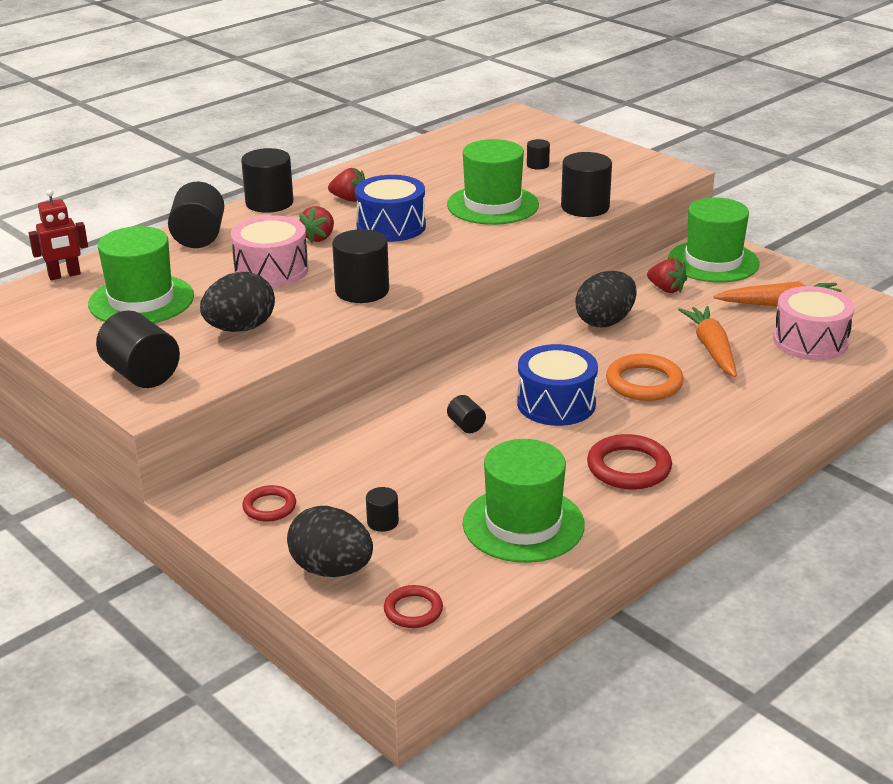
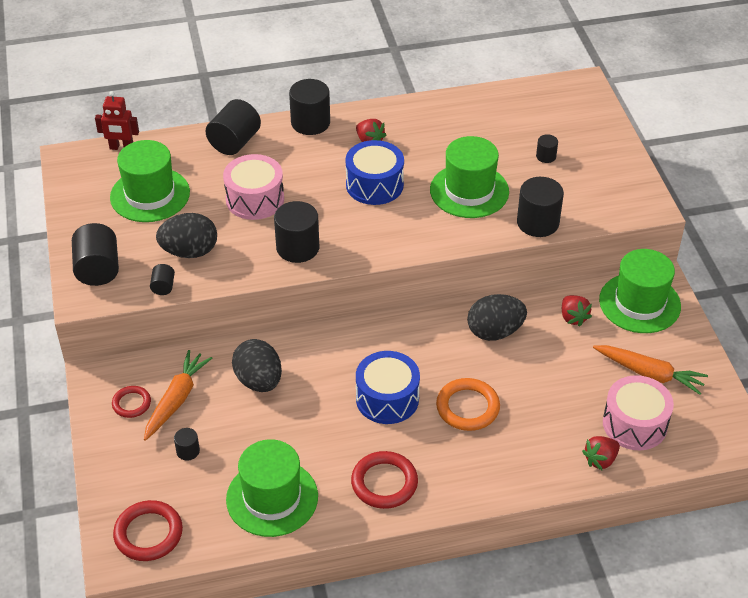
camera: 30 degrees right, 15 degrees up
(319, 237) = (314, 177): red strawberry -> red strawberry (600, 460)
(331, 569) = (128, 475): black egg -> black egg (259, 381)
(413, 610) = (148, 533): red ring -> red ring, size x1.63
(466, 426) = (309, 390): black cylinder -> black cylinder (163, 287)
(711, 349) = (549, 396): orange carrot -> orange carrot (176, 399)

